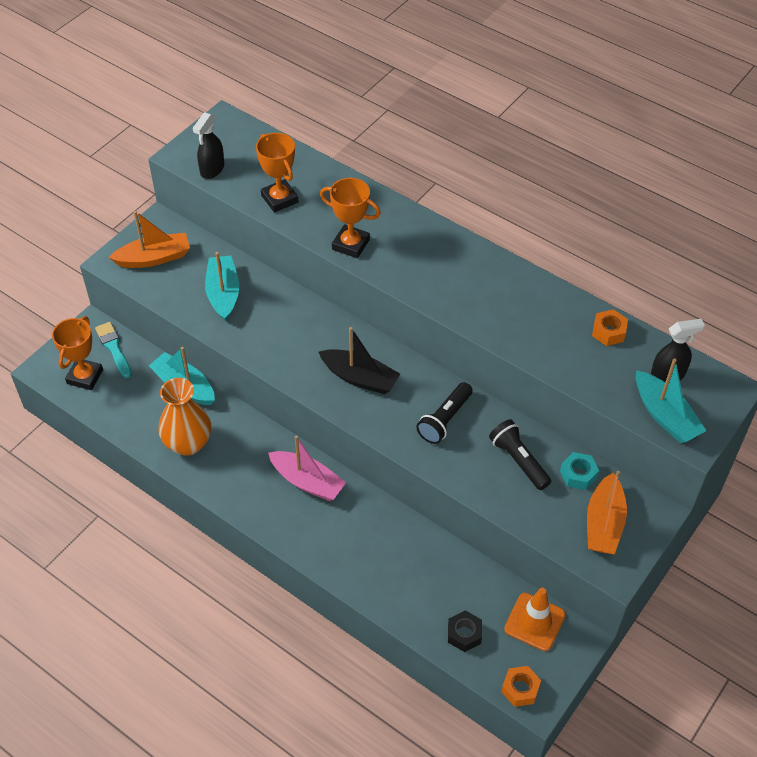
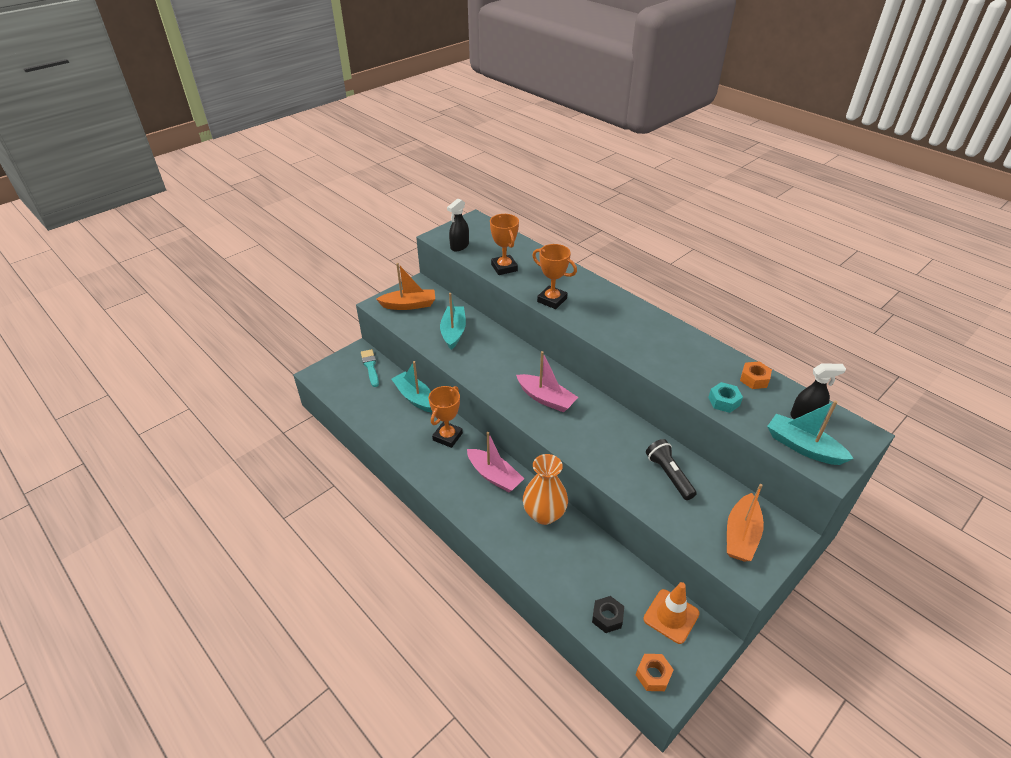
camera: 10 degrees right, 10 degrees down
(85, 377) = (345, 382): orange trophy -> orange trophy (447, 437)
(188, 443) = (408, 436): orange vase -> orange vase (544, 514)
(360, 378) = (546, 399): black boat -> pink boat
(444, 420) = (610, 436): black flashlight -> none
(578, 474) = (720, 492): turquoise nut -> turquoise nut (724, 401)
(665, 416) = (803, 447): turquoise boat -> turquoise boat turned 150 degrees clockwise

